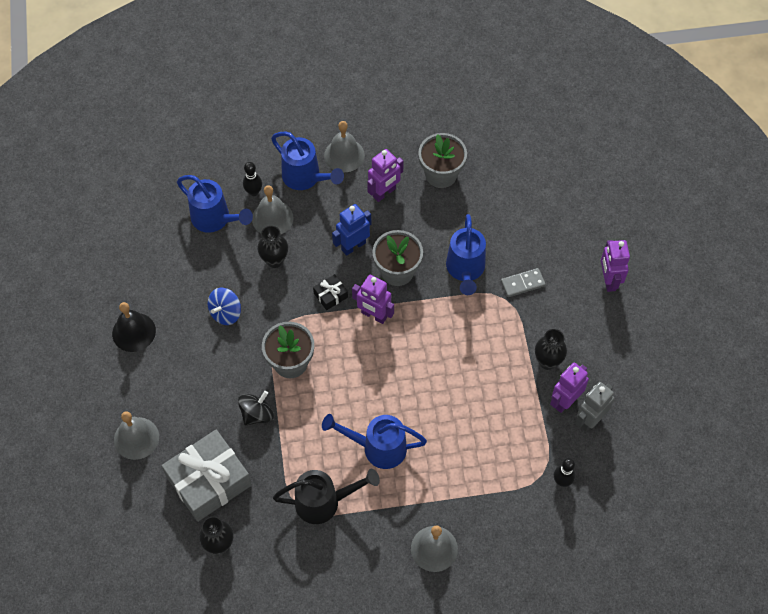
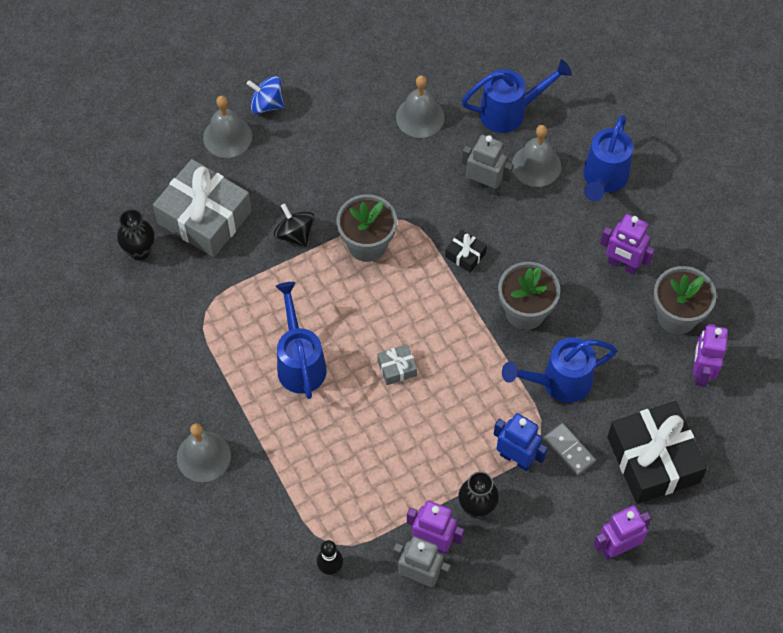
camera: 70 degrees right, 0 degrees up
(134, 332) = (343, 90): black bell -> none
(215, 219) = (509, 112): blue watering can -> blue watering can turned 120 degrees counterclockwise
(226, 313) = (400, 163): blue spinning top -> blue spinning top (267, 104)
(253, 192) = (560, 136): black bowling pin -> none
(257, 414) = (295, 234): black spinning top -> black spinning top turned 150 degrees counterclockwise
(274, 260) = (484, 186): black vase -> grey robot
(323, 502) = (218, 331): black watering can -> none
(344, 155) = (653, 207): grey bell -> grey bell (420, 117)
(353, 246) = (537, 256): blue robot -> blue robot (516, 458)
(374, 315) = (459, 306): purple robot -> purple robot (701, 372)
(410, 377) = (397, 368): none -> grey gift
(549, 233) = (653, 460): none -> black gift

